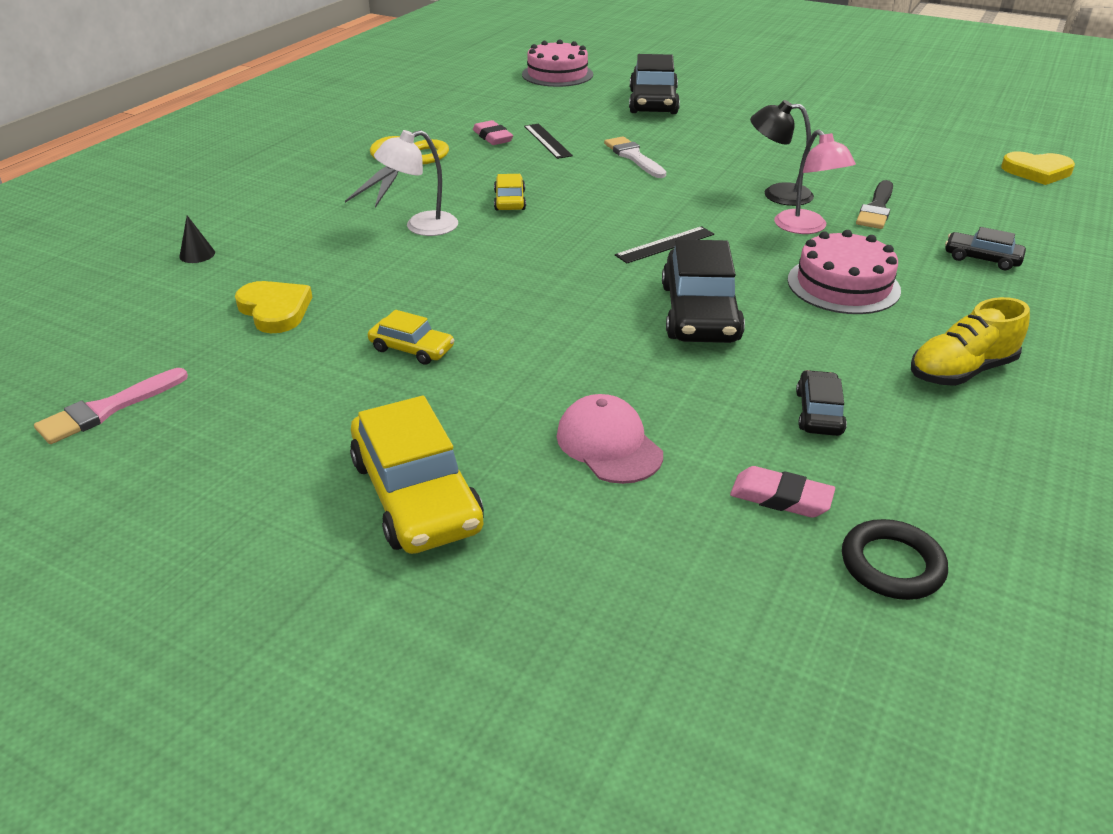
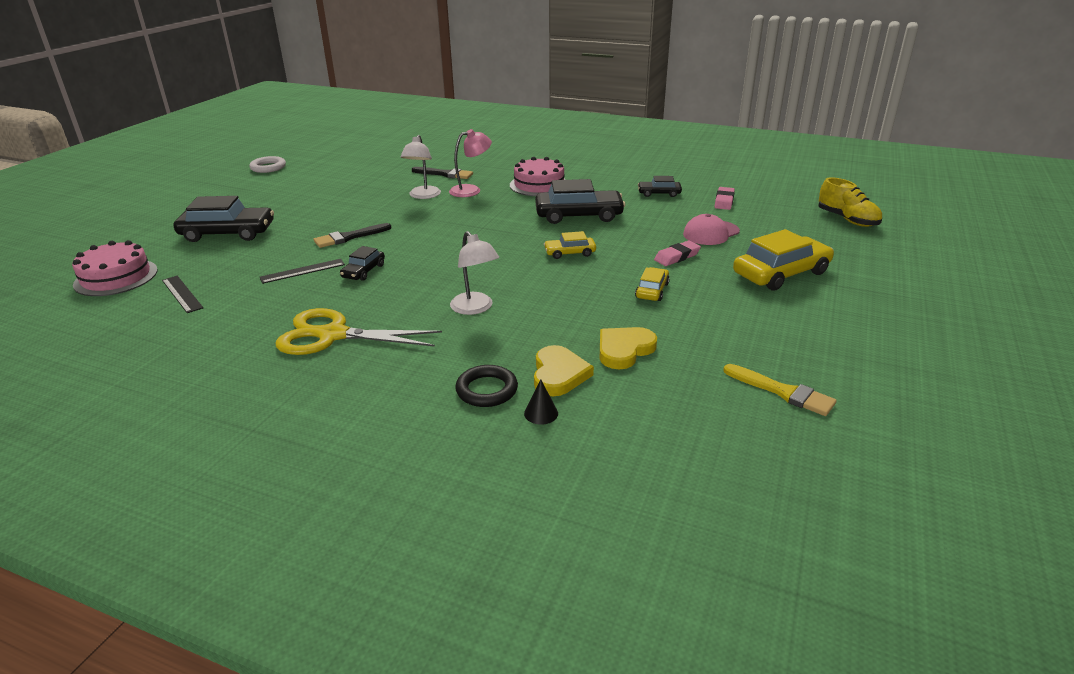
camera: 95 degrees left, 5 degrees down
(107, 409) = (783, 392): pink brush -> yellow brush
(493, 137) = (284, 296): pink eraser -> pink eraser (677, 257)
(510, 200) = (427, 277): yellow car -> yellow car (570, 253)
(633, 157) = (349, 237): white brush -> black brush
(665, 245) = (497, 225): black ruler -> black ruler (182, 294)
(777, 194) = (423, 196): black lamp -> white lamp
(870, 101) = (268, 167): none -> white ring
(892, 565) = (749, 186): black ring -> black ring (487, 390)
(961, 371) = (612, 169): yellow shoe -> yellow shoe (847, 220)
(982, 258) = (504, 158): black car -> black car (363, 271)
(1037, 171) = (398, 140): yellow heart -> yellow heart (559, 374)

